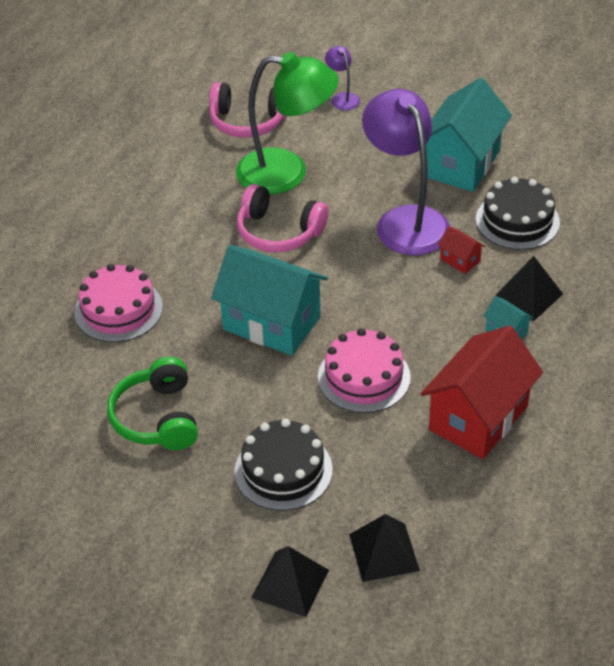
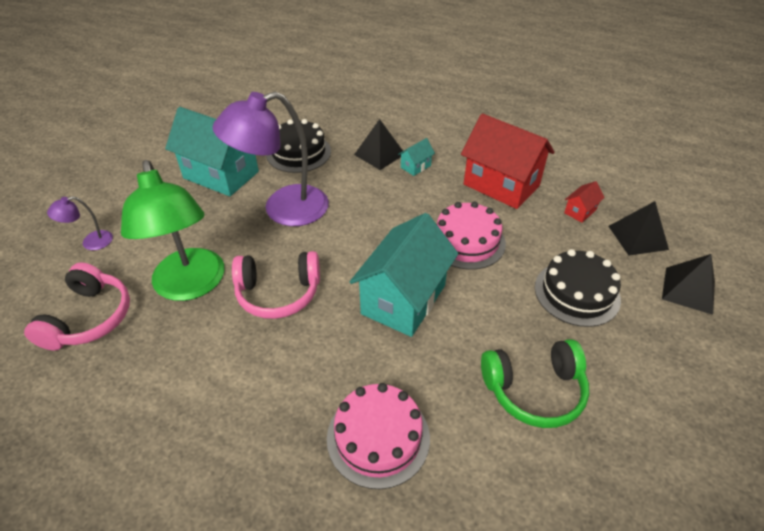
camera: 90 degrees left, 0 degrees up
(279, 232) = (278, 293): pink headphones -> pink headphones turned 60 degrees clockwise
(287, 173) = (191, 286): green lamp -> green lamp turned 150 degrees clockwise
(460, 260) = (337, 183): red house -> red house (580, 211)

